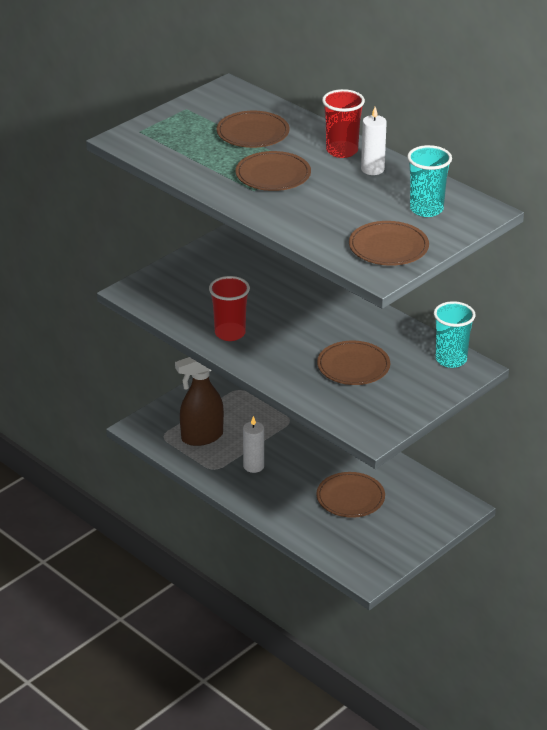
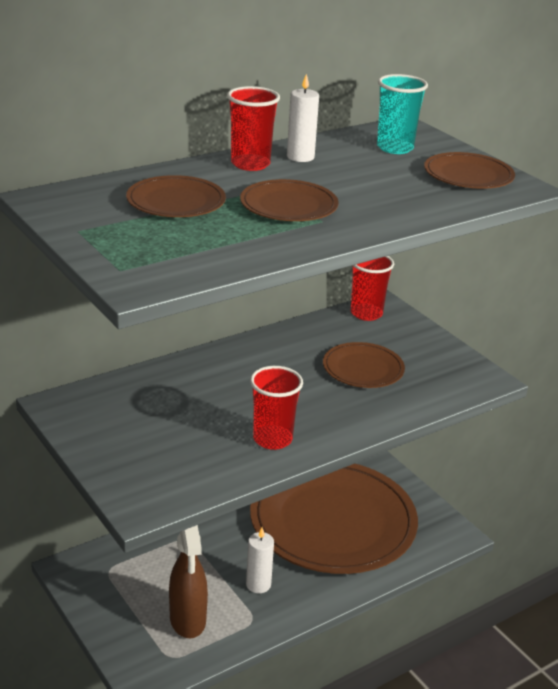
camera: 80 degrees left, 5 degrees down
(350, 497) = (333, 521): brown plate -> brown plate, size x2.26
(451, 359) = (366, 313): turquoise cup -> red cup

